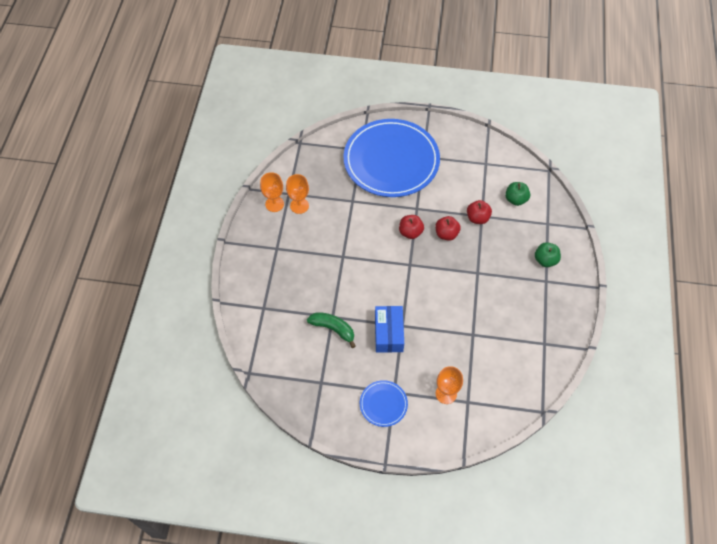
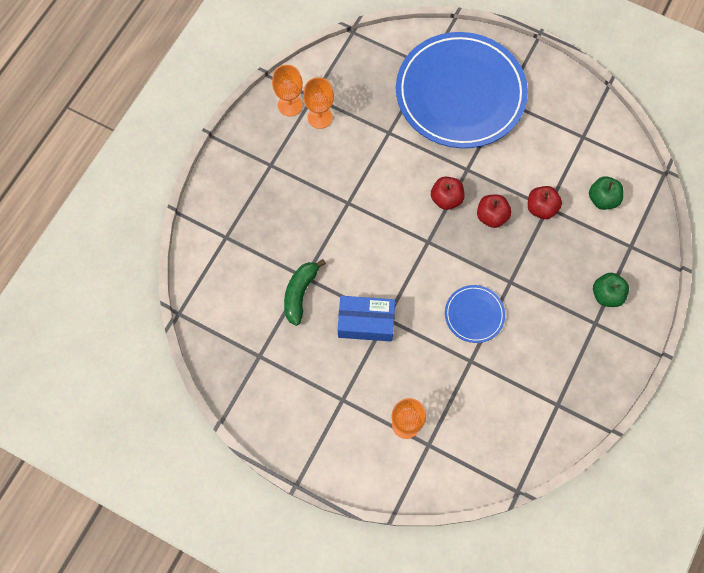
camera: 20 degrees right, 10 degrees up
(333, 329) = (300, 293): green banana -> green banana turned 120 degrees counterclockwise
(383, 404) = (323, 410): blue plate -> blue plate (474, 314)
(389, 333) = (366, 322): blue box -> blue box turned 75 degrees clockwise

